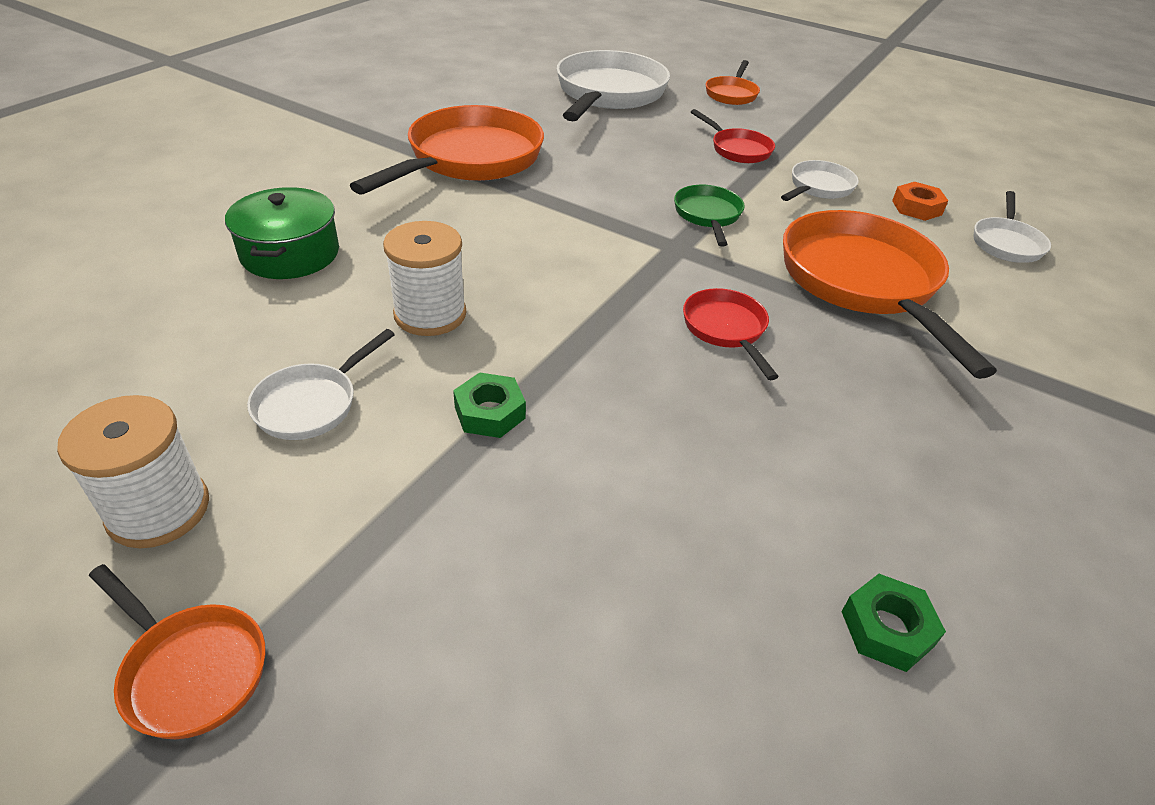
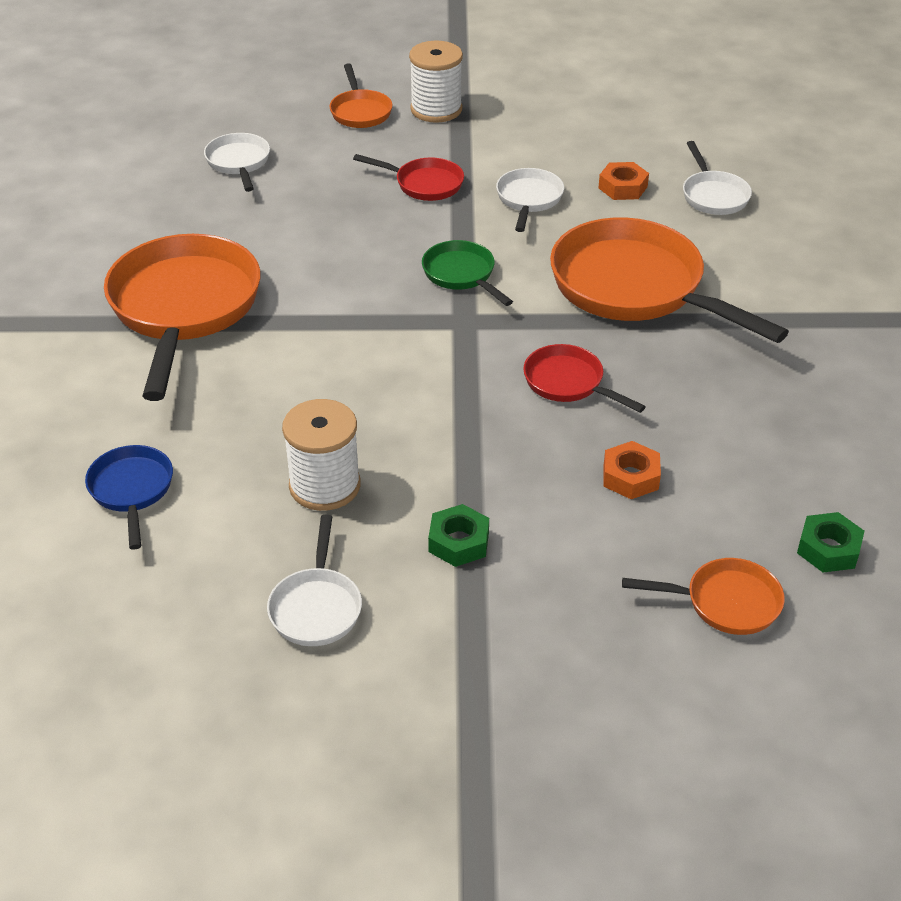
camera: 30 degrees left, 0 degrees up
(158, 510) = (298, 740): white spool -> white spool (436, 109)
(190, 669) = (446, 810): orange pan -> orange pan (725, 602)
(290, 253) = (132, 491): green pot -> blue pan
(608, 94) = (239, 163): white pan -> white pan, size x0.48
(713, 436) = (630, 477): none -> orange nut

